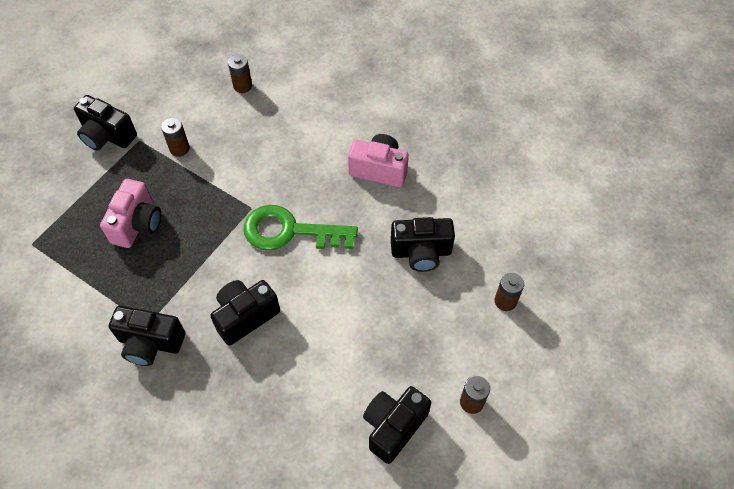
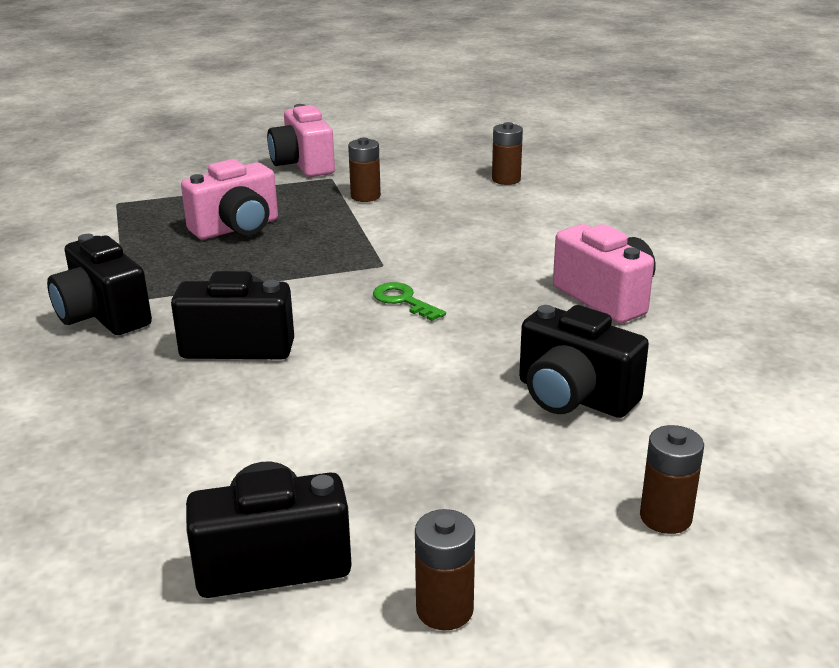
camera: 40 degrees right, 30 degrees down
(107, 136) = (303, 165): black camera -> pink camera
(290, 231) = (403, 301): green key -> green key, size x0.45

